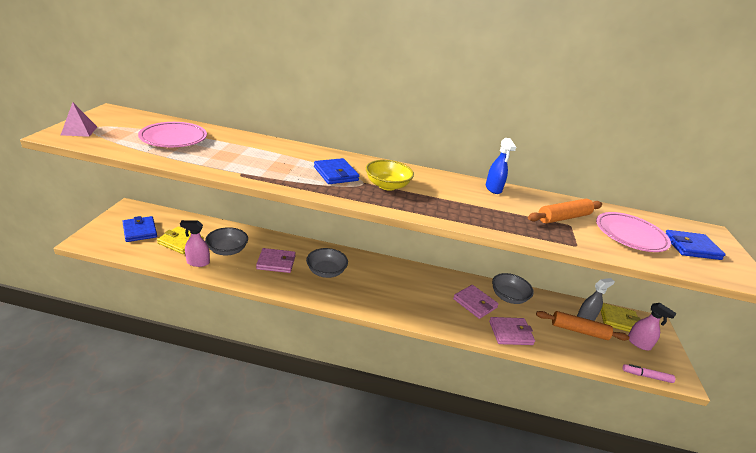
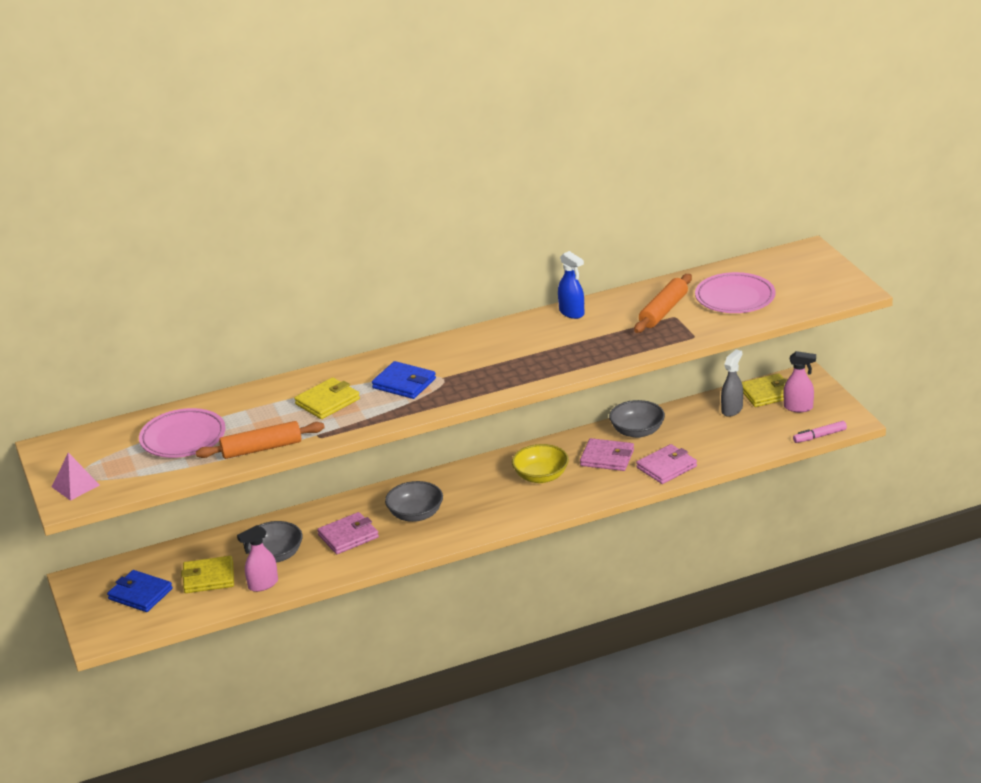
camera: 25 degrees left, 0 degrees up
(277, 160) = (327, 402): none -> yellow wallet
(387, 185) = (469, 368): yellow bowl -> yellow bowl (541, 476)
(579, 330) = (732, 427): orange rolling pin -> orange rolling pin (261, 448)
(691, 247) = (795, 281): blue wallet -> none

